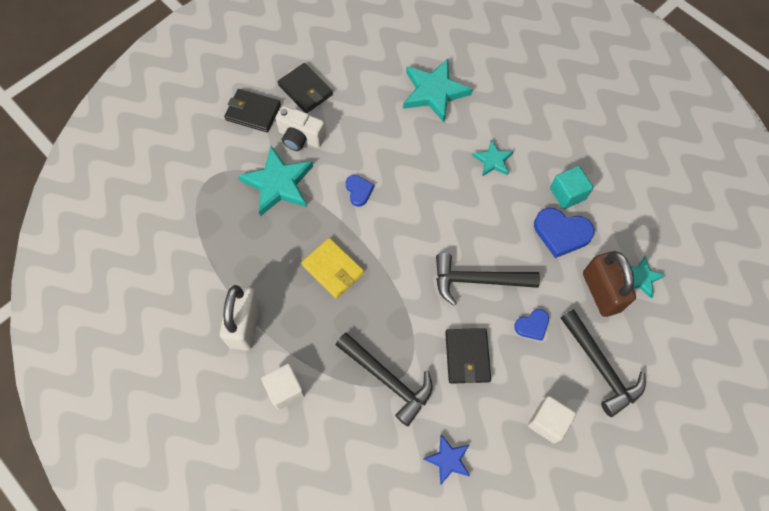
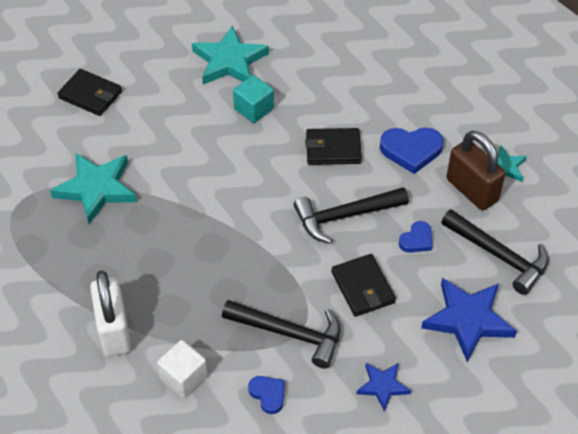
camera: 20 degrees left, 15 degrees down
(253, 112) = (41, 130): black wallet -> black wallet (333, 149)
(300, 138) = (103, 140): white camera -> none
(333, 269) = (189, 250): yellow wallet -> none
(359, 191) = (187, 171): blue heart -> blue heart (268, 394)
(493, 160) = (315, 106): turquoise star -> none
(548, 422) = (468, 320): white cube -> blue star
(567, 194) = (402, 114): turquoise cube -> turquoise cube (254, 109)

